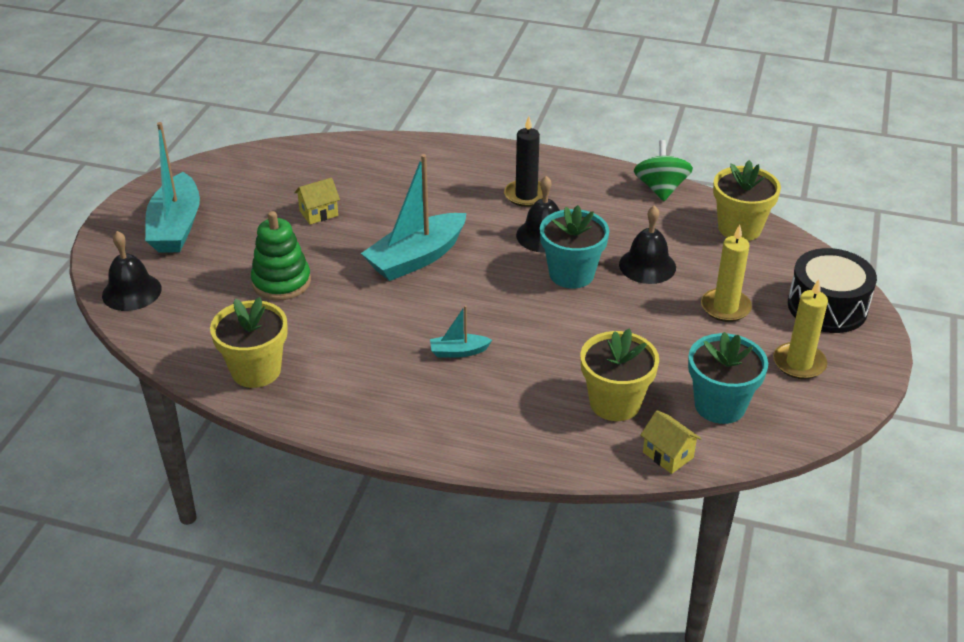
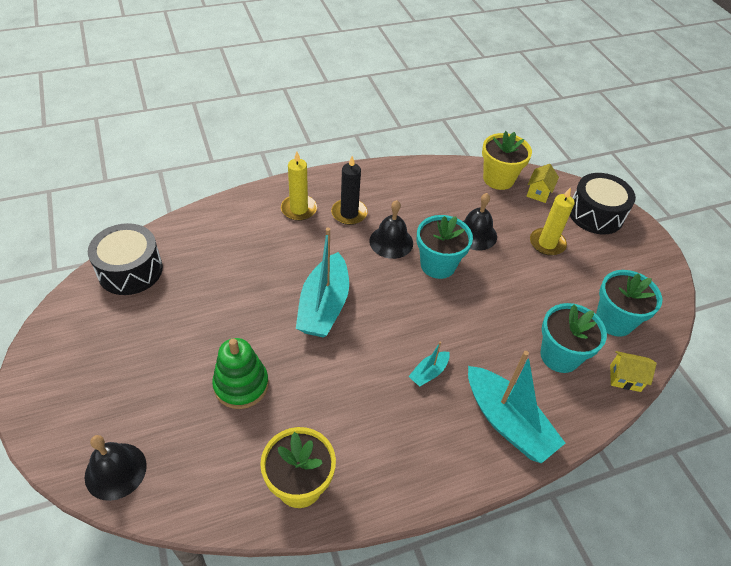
camera: 40 degrees left, 10 degrees up
(176, 227) = (97, 379): turquoise boat -> turquoise boat (507, 422)
(276, 162) = (130, 270): none -> black drum
(318, 213) = (211, 303): yellow house -> yellow house (538, 192)
(615, 403) = (559, 356): yellow flower pot -> turquoise flower pot
(660, 189) = (427, 169): green spinning top -> none
(799, 363) = (621, 264): yellow candle -> yellow candle (299, 209)

